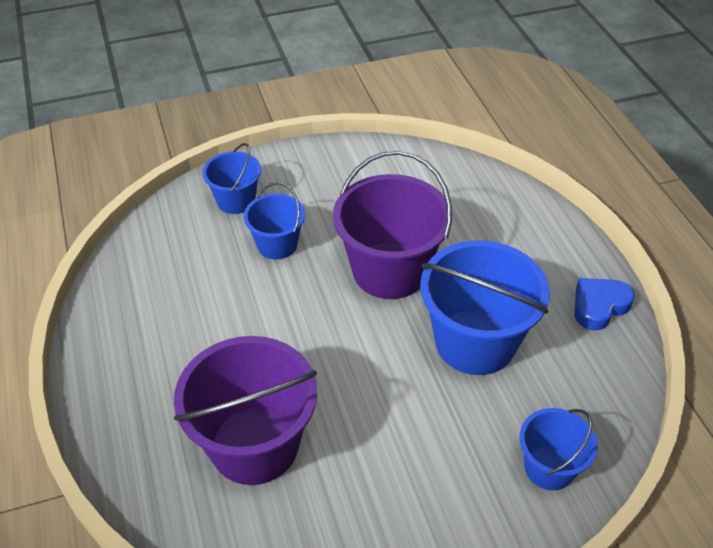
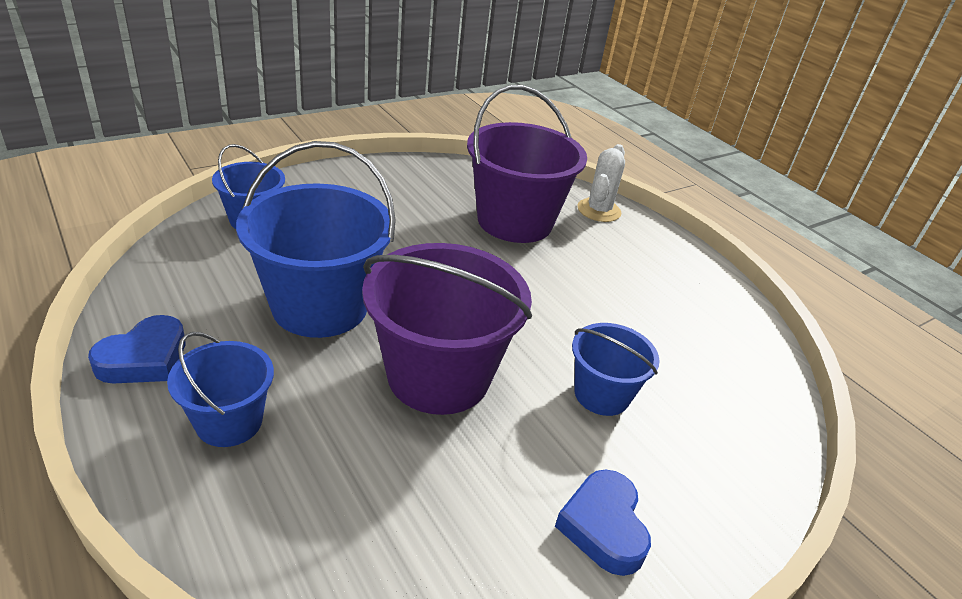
camera: 160 degrees right, 10 degrees down
(137, 459) = (599, 210): none -> white cactus
(236, 200) = (704, 457): blue bucket -> blue bucket (229, 422)
(321, 177) = (603, 526): none -> blue heart

